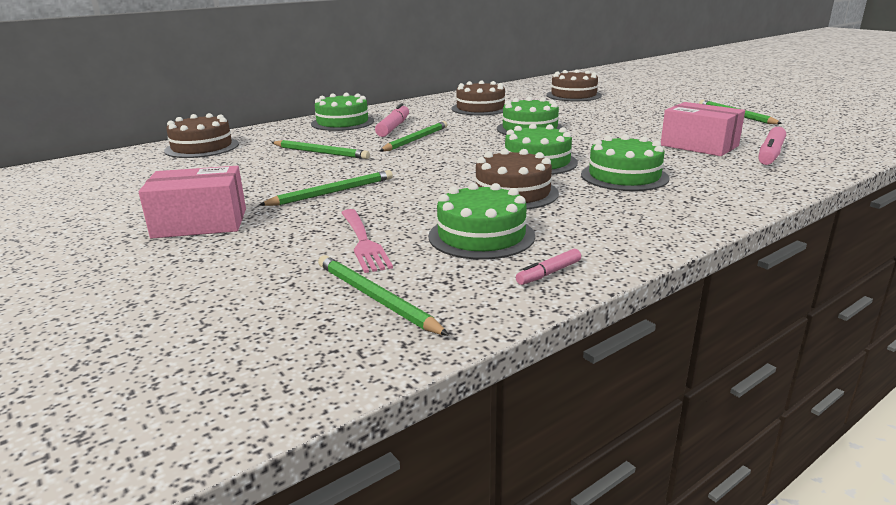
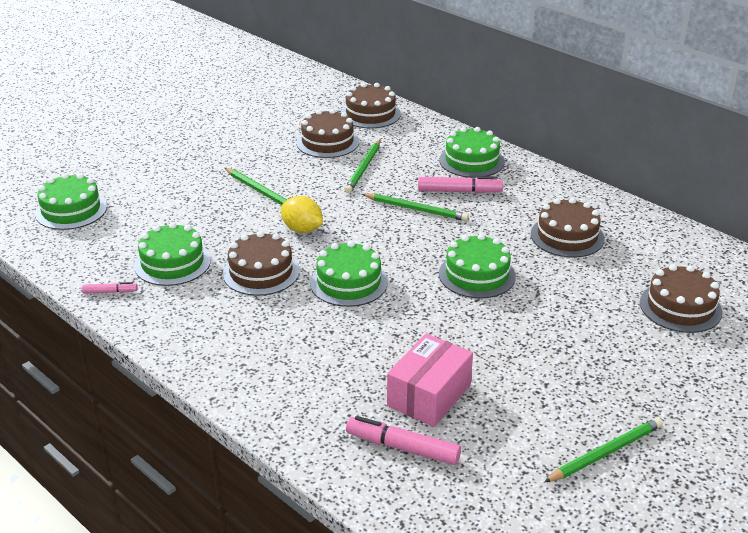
camera: 80 degrees right, 10 degrees up
(200, 223) = (201, 156): pink box -> none
(244, 164) = (327, 142): none -> brown cake
(363, 241) = (166, 219): pink fork -> none
(375, 298) = (88, 234): green pencil -> none
(431, 176) = (302, 229): none -> yellow lemon
(548, 273) = (110, 292): pink marker -> pink marker turned 135 degrees clockwise
(624, 176) = (310, 333): green cake -> green cake (71, 210)

